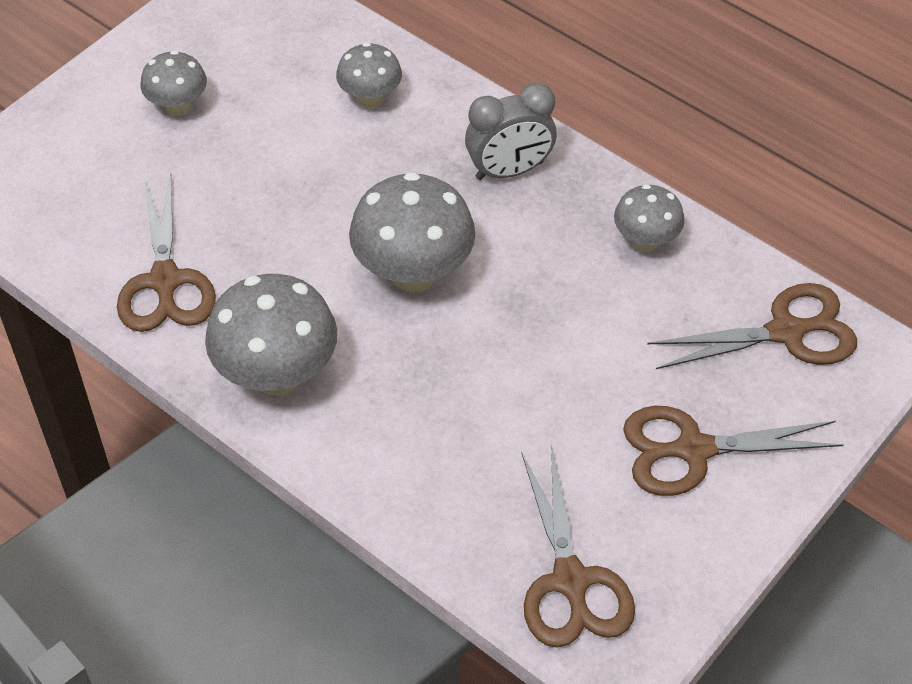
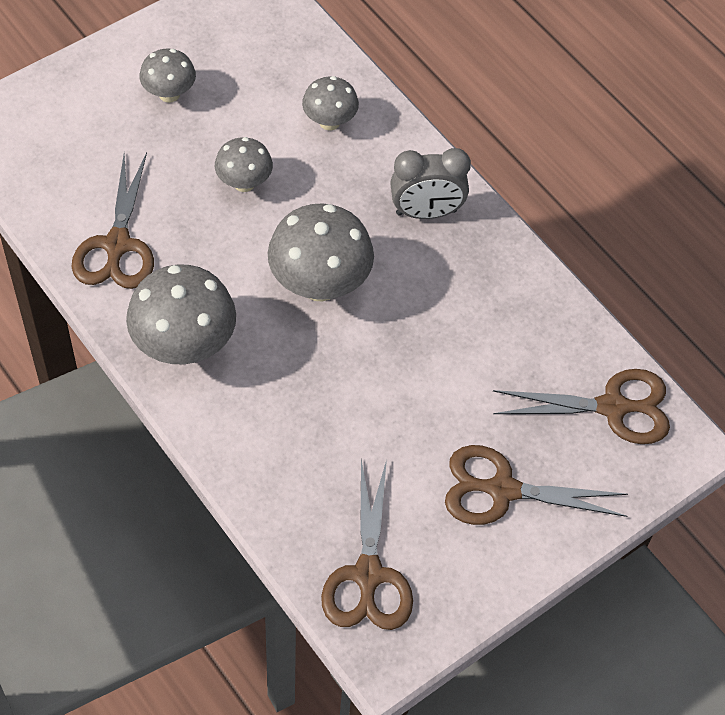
camera: 10 degrees right, 5 degrees up
(645, 241) = (520, 300): grey mushroom -> grey mushroom (244, 183)

